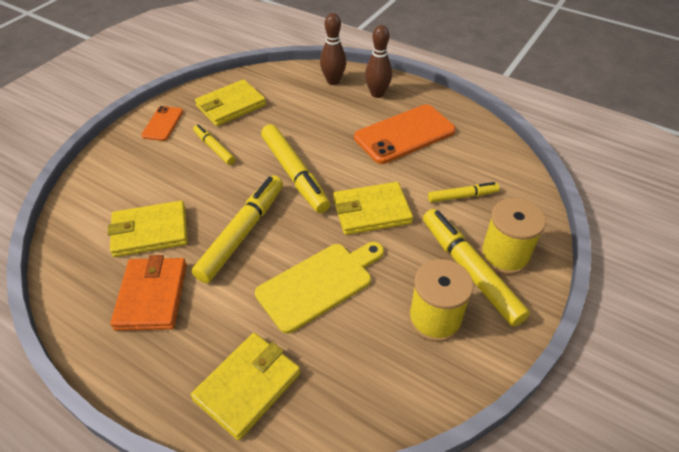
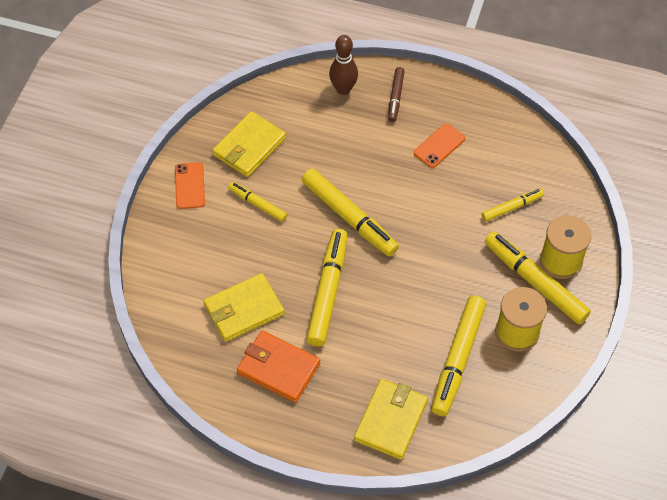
camera: 15 degrees left, 10 degrees up
(152, 296) = (278, 368): orange wallet -> orange wallet turned 45 degrees counterclockwise
(318, 284) = (413, 324): yellow cutting board -> none
(355, 333) = (458, 359): none -> yellow marker
(371, 211) = (435, 242): yellow wallet -> none
(377, 94) = (395, 97): brown bowling pin -> brown marker
(404, 134) = (439, 146): orange phone -> orange phone, size x0.53

